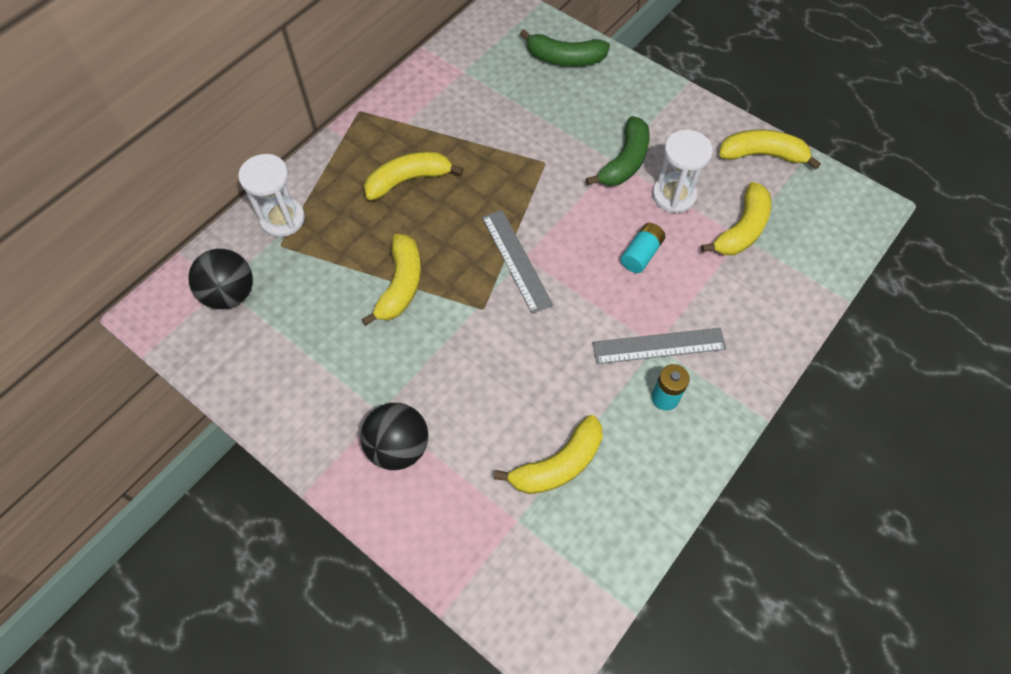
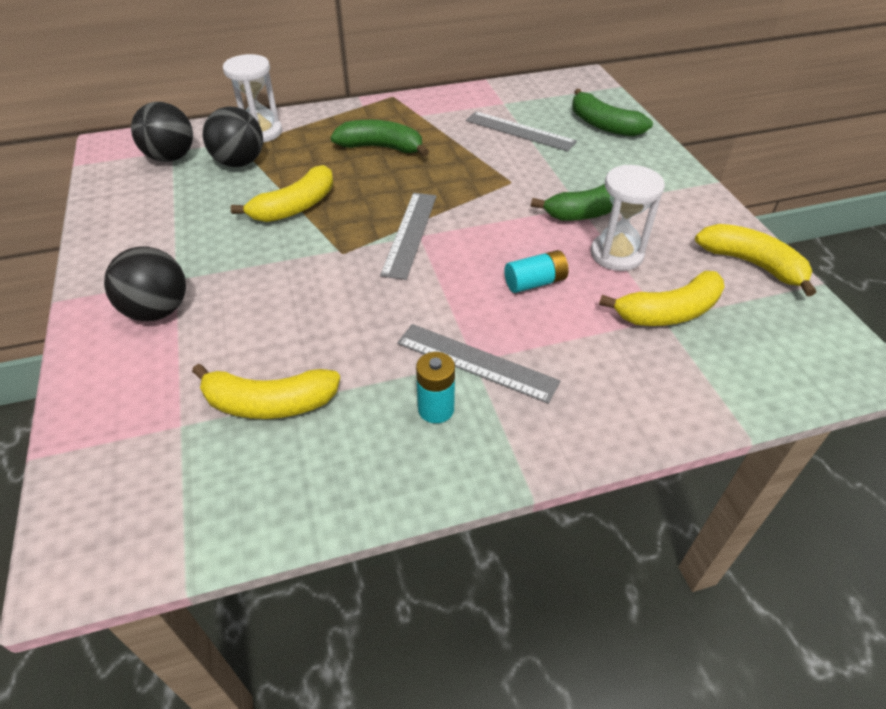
camera: 35 degrees right, 15 degrees down
(301, 265) = (239, 162): none -> black ball
(408, 180) = (381, 147): yellow banana -> green banana
(505, 100) = (520, 131): none -> grey ruler

